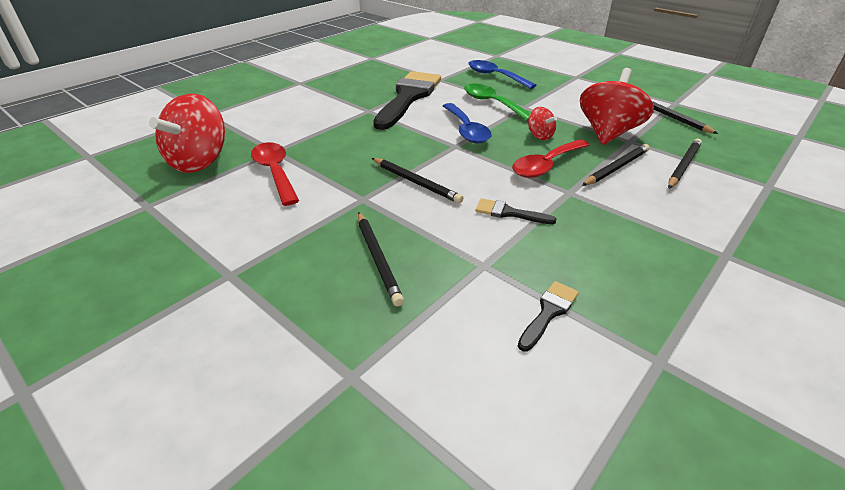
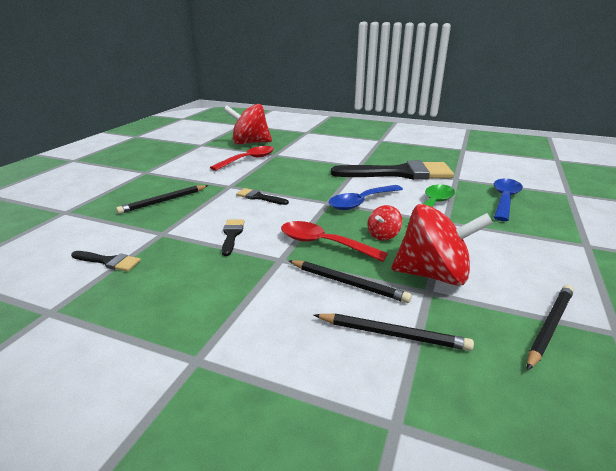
camera: 70 degrees right, 10 degrees down
(416, 182) = (259, 197): black pencil -> black brush

